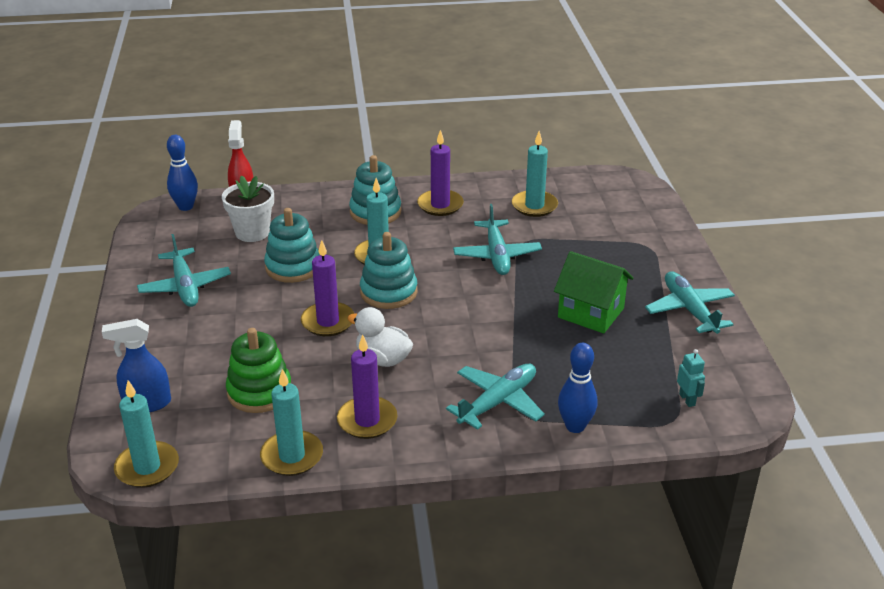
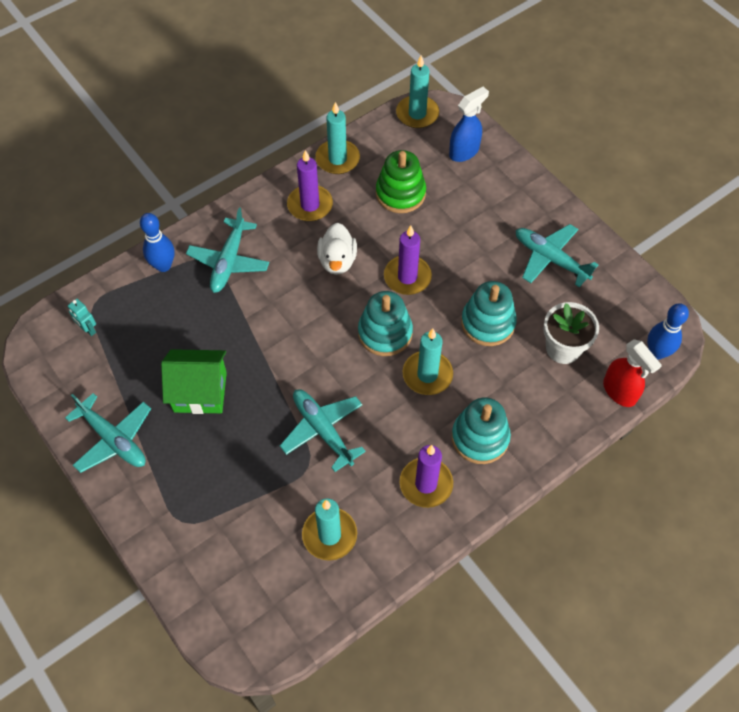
camera: 150 degrees right, 25 degrees up
(383, 359) = (337, 261): white duck -> white duck turned 90 degrees clockwise

